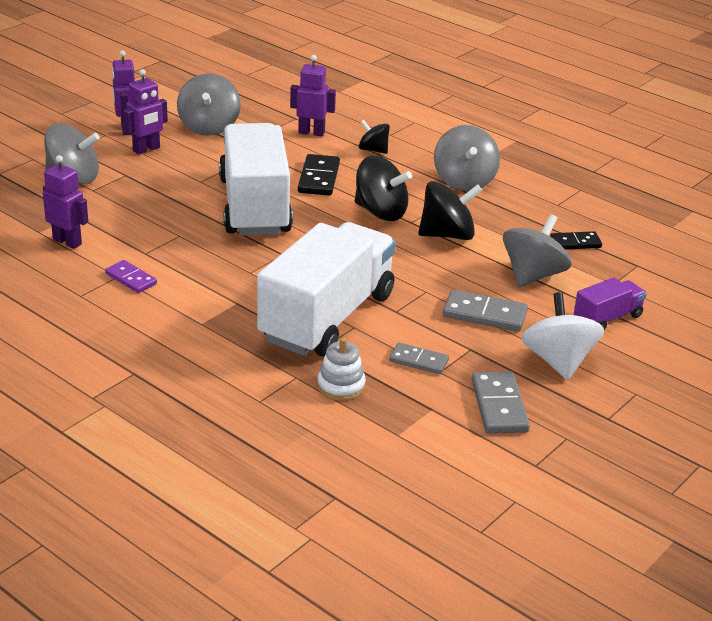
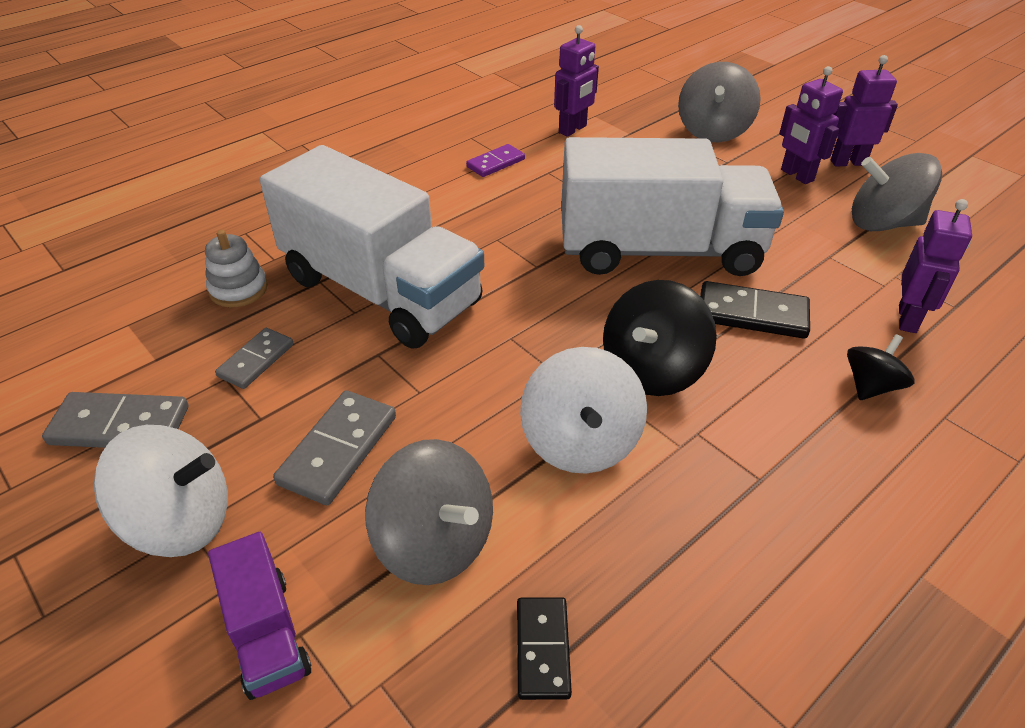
camera: 100 degrees right, 10 degrees up
(447, 235) = (580, 442): black spinning top -> white spinning top
(464, 181) = (781, 500): grey spinning top -> none

